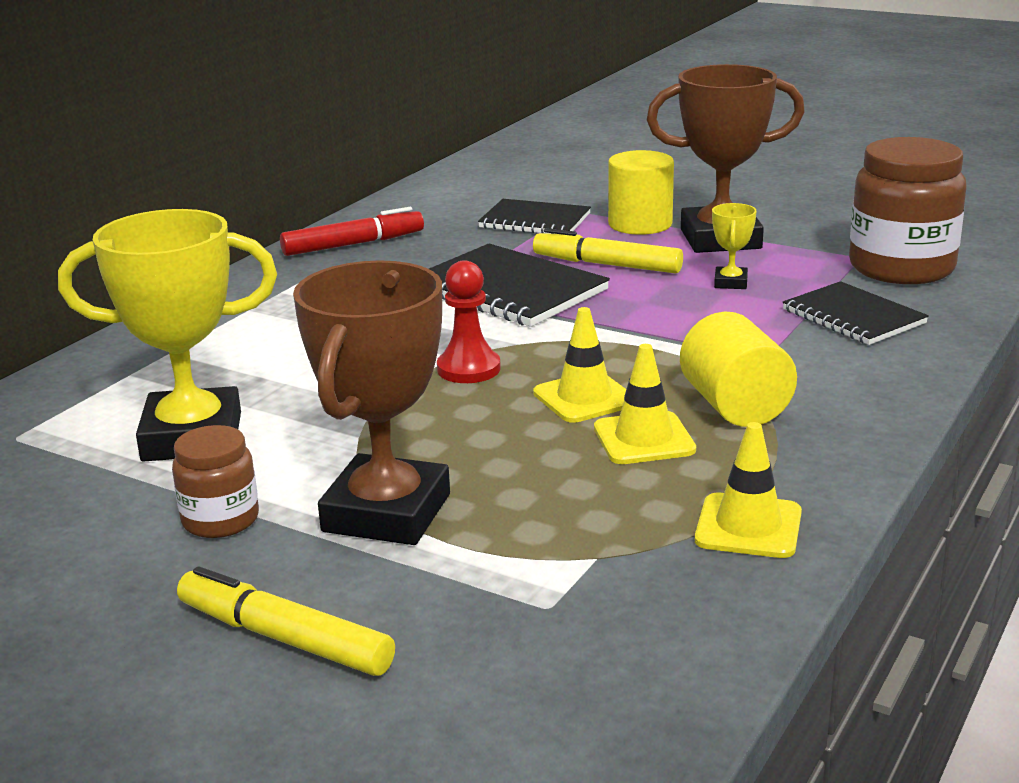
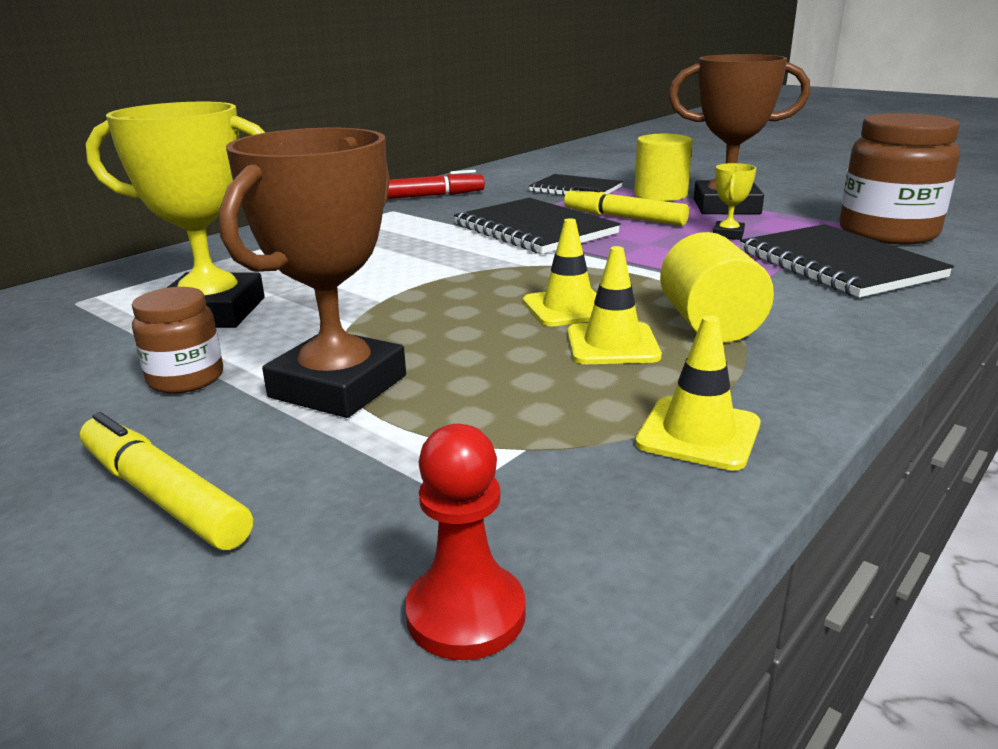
camera: 10 degrees right, 0 degrees up
(468, 369) = (474, 280): red pawn -> red pawn (466, 614)
(853, 316) = (838, 264): black notebook -> black notebook, size x1.51

